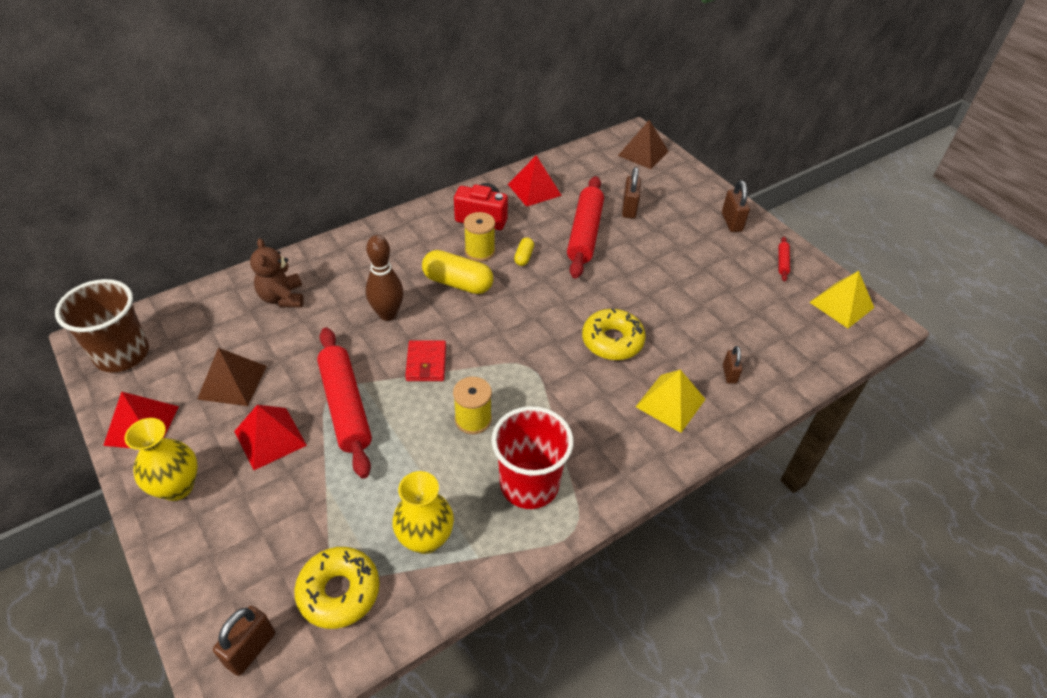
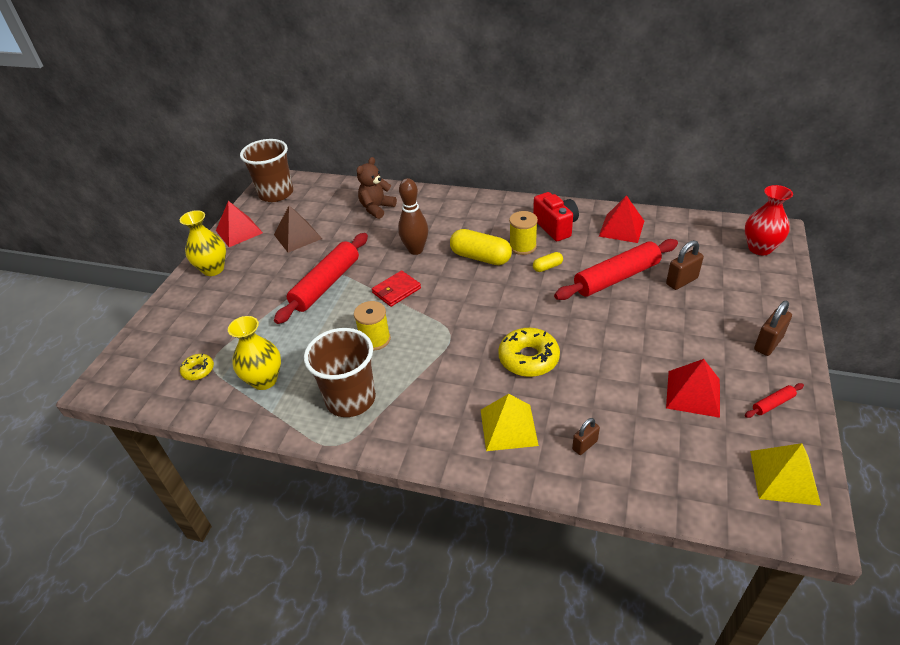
camera: 55 degrees right, 5 degrees down
(250, 649) = (138, 363): brown padlock -> none
(270, 438) = (274, 275): red pyramid -> red pyramid (693, 393)
(339, 592) = (198, 370): yellow donut -> yellow donut, size x0.55
(458, 283) = (480, 257): yellow capsule -> yellow capsule turned 45 degrees counterclockwise
(529, 484) = (350, 399): red cup -> brown cup
(643, 153) = (760, 248): brown pyramid -> red vase

